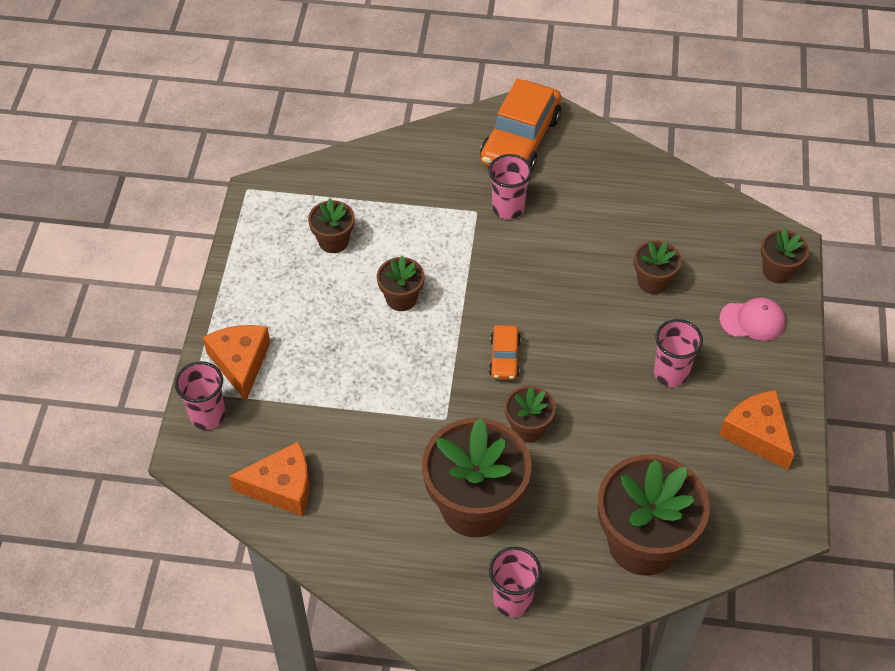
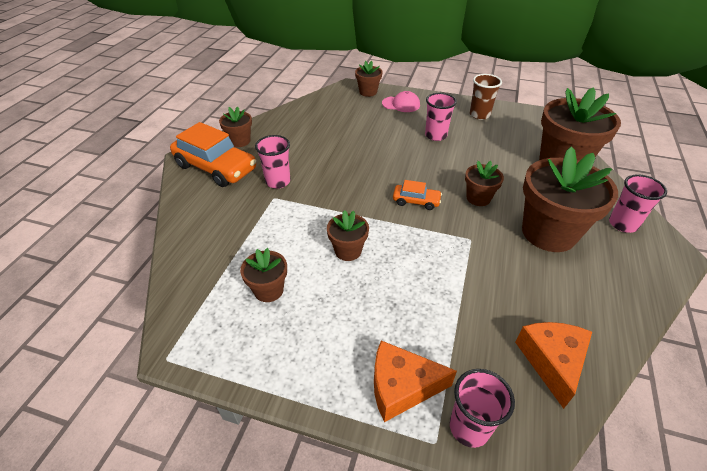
camera: 80 degrees left, 10 degrees down
(653, 282) = (364, 131): brown flower pot -> brown flower pot (240, 141)
(752, 320) = (401, 104): pink cap -> pink cap turned 90 degrees clockwise
(757, 434) = (479, 115): orange cheese -> brown cup

